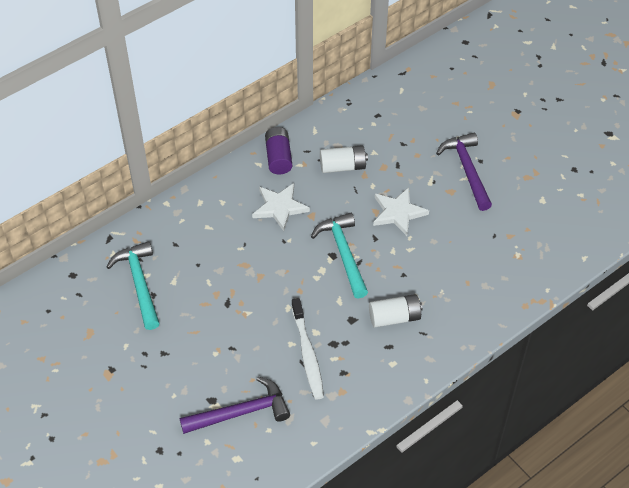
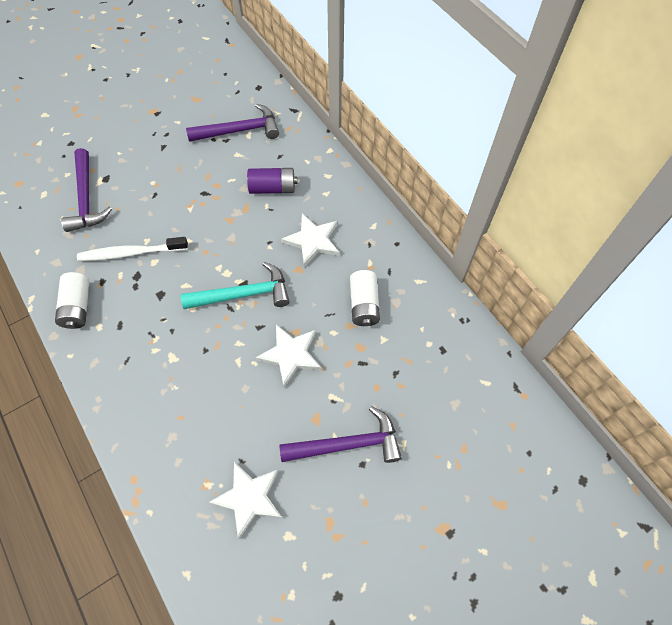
camera: 95 degrees right, 10 degrees up
(139, 284) = (239, 130): turquoise hammer -> purple hammer
(278, 157) = (381, 244): purple battery -> purple battery (273, 188)
(394, 317) = (152, 334): white battery -> white battery (78, 307)
(521, 227) = (249, 498): none -> white star

